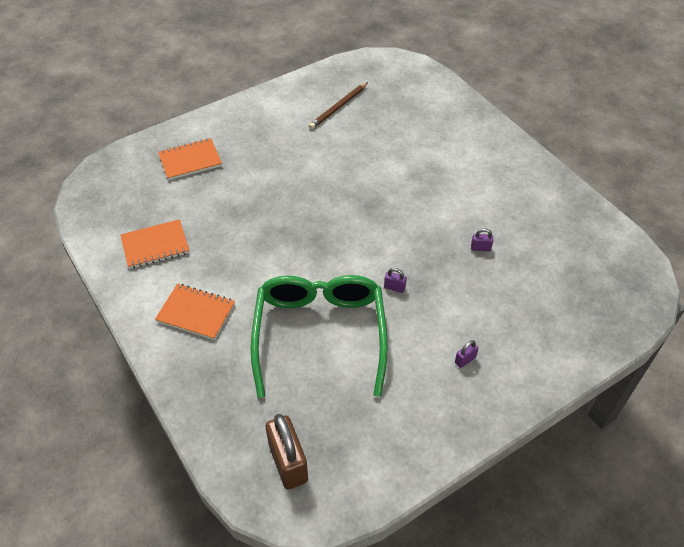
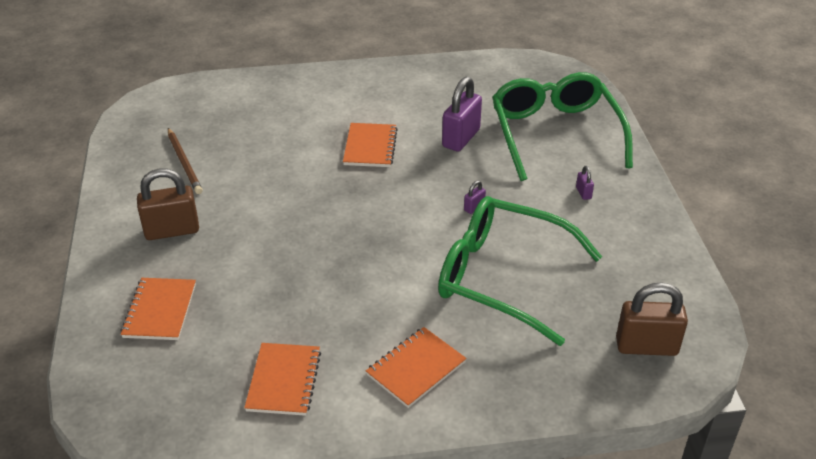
camera: 65 degrees left, 10 degrees down
(266, 132) = (172, 230): none -> brown padlock
(426, 196) = (370, 147): none -> orange notebook
(480, 248) = (461, 138): purple padlock -> purple padlock, size x2.28
(537, 313) = (555, 134): none -> green glasses

